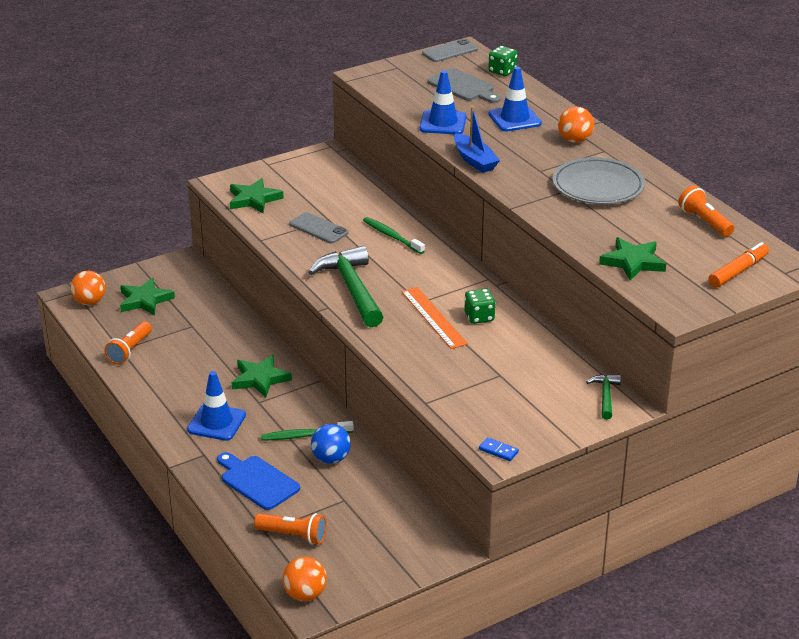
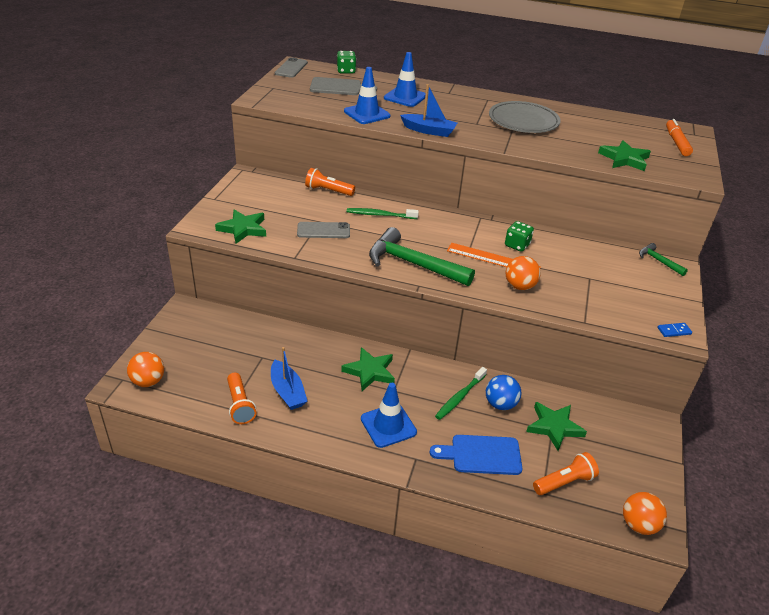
camera: 45 degrees left, 5 degrees up
(145, 300) = (195, 355): green star -> green star (554, 427)
(176, 360) = (287, 391): none -> blue boat
(575, 140) = (461, 98): orange ball -> orange ball (519, 286)
(704, 221) = (609, 121): orange flashlight -> orange flashlight (328, 191)

